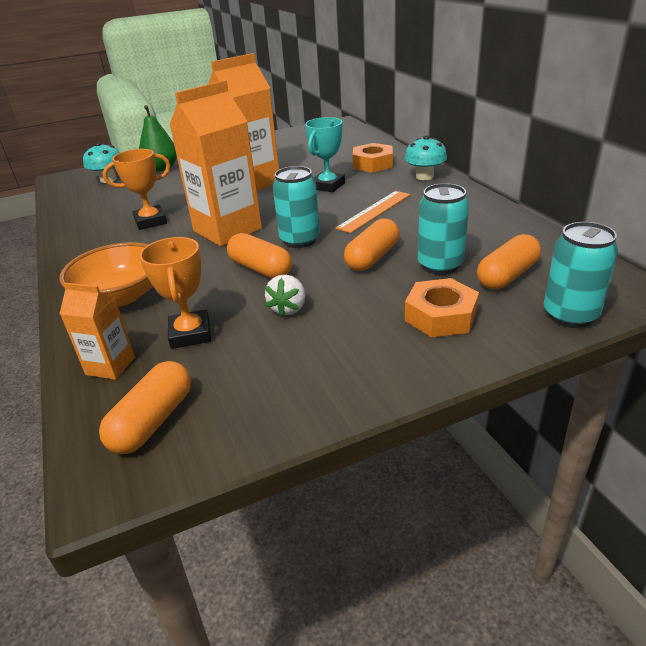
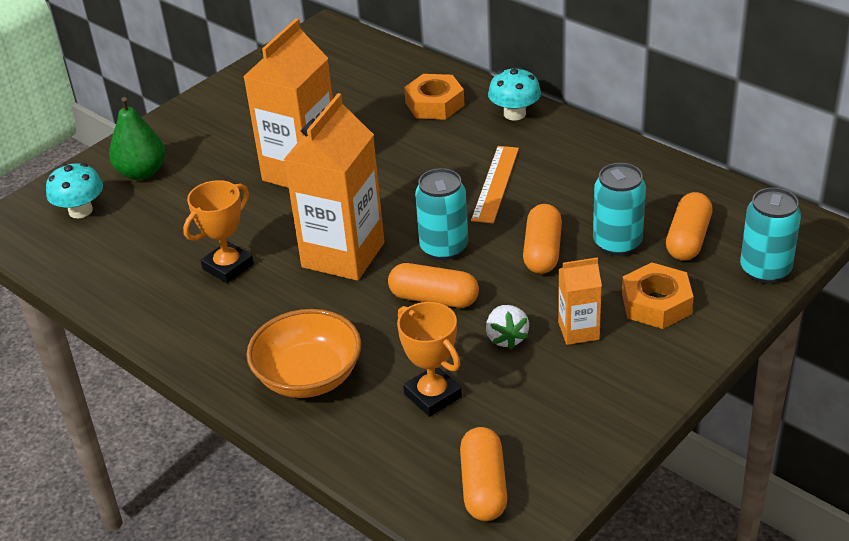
camera: 25 degrees left, 5 degrees up
(110, 366) = (386, 453): orange carton -> orange carton (578, 331)
(327, 186) = (407, 155): turquoise trophy -> none

